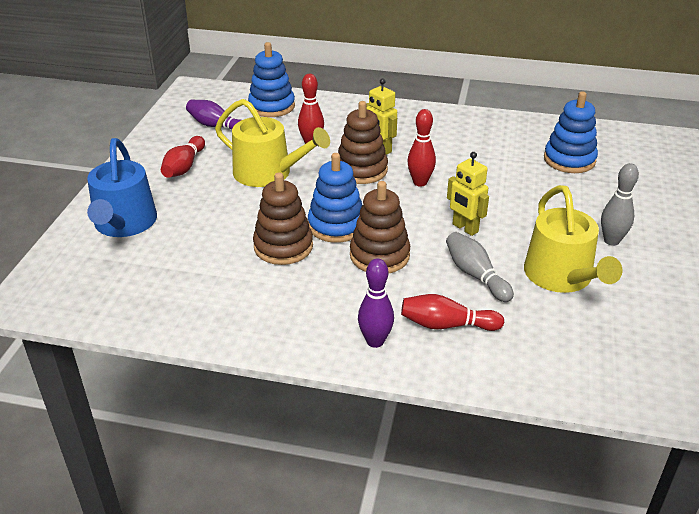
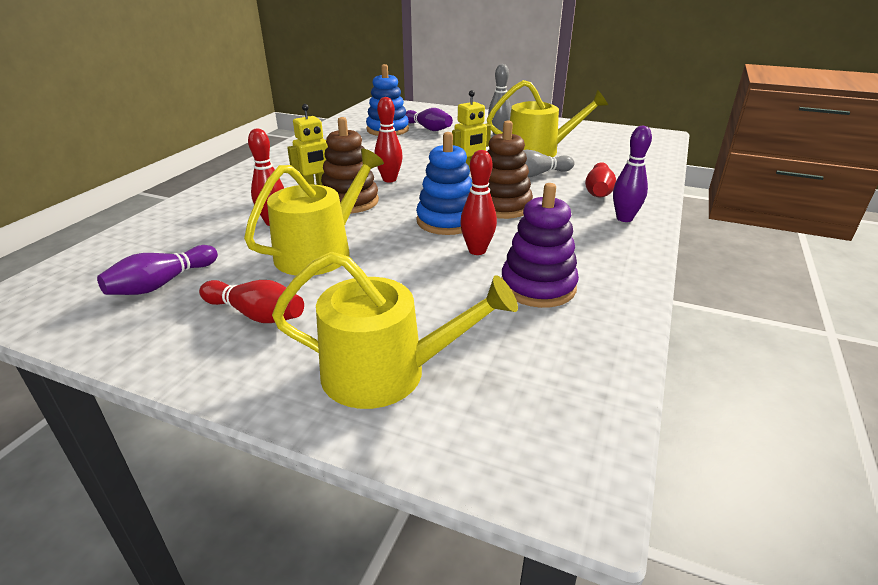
camera: 80 degrees left, 5 degrees down
(124, 224) = (386, 373): blue watering can -> yellow watering can
(227, 282) = (538, 286): none -> purple stacking toy
(272, 106) = (151, 241): blue stacking toy -> none
(283, 246) = (477, 250): brown stacking toy -> red bowling pin
(594, 186) = (428, 128): none -> purple bowling pin

